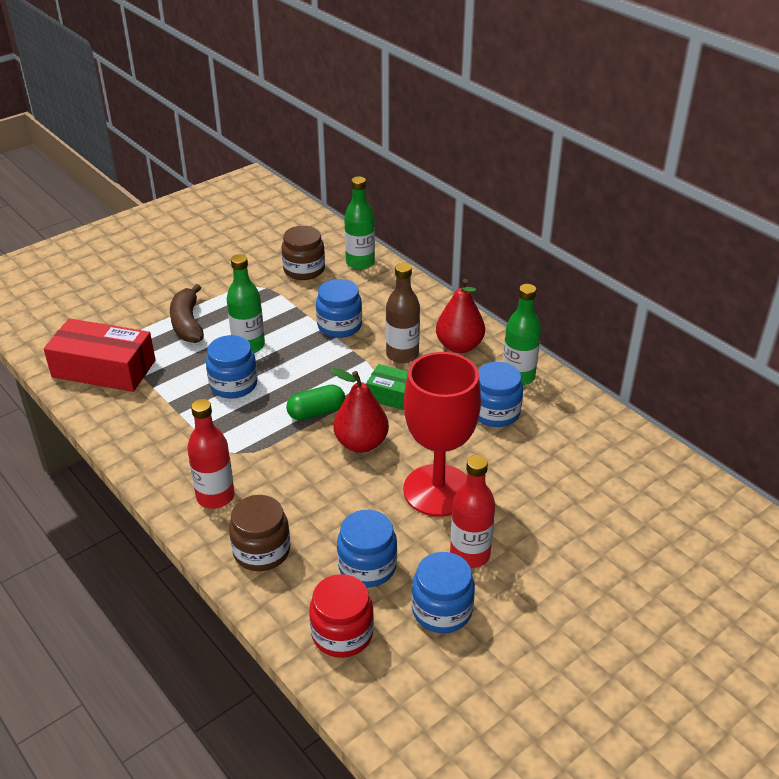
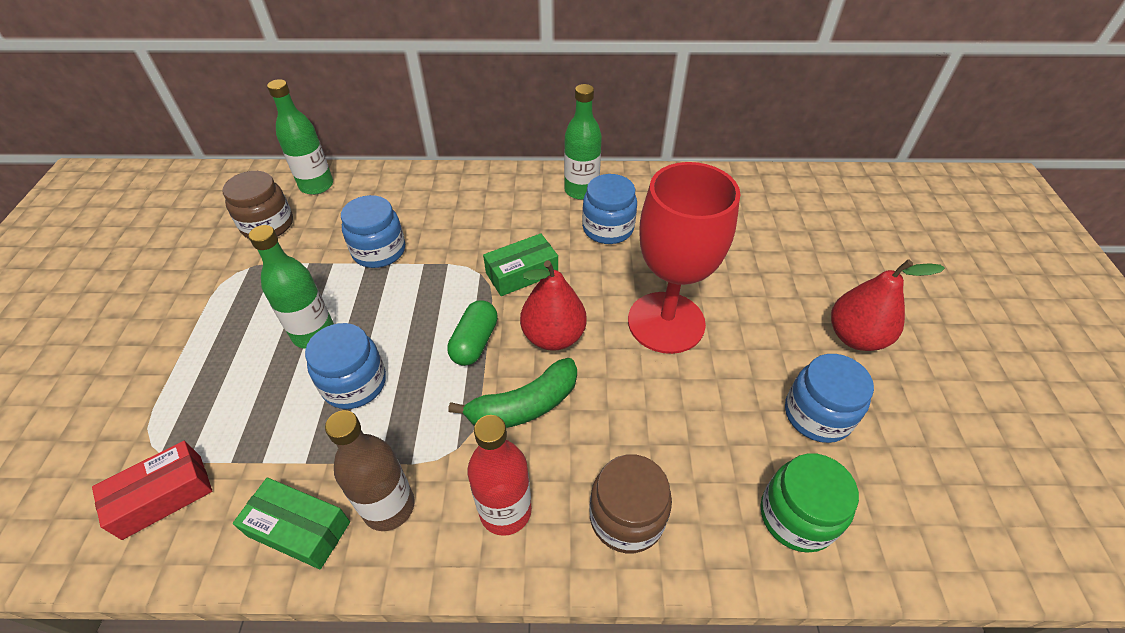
camera: 50 degrees left, 10 degrees up
(104, 369) = (163, 496): red box -> red box, size x0.61
(131, 426) = (299, 529): none -> green box
(187, 323) = (206, 363): brown banana -> none
(293, 462) = (524, 406): none -> green banana
(342, 633) = (796, 516): red jar -> green jar
(367, 566) = (720, 436): blue jar -> none
(402, 355) = (471, 236): brown bottle -> brown bottle (389, 506)
(459, 346) = (505, 197): red pear -> red pear (855, 337)
(470, 554) = (762, 351): red bottle -> none

